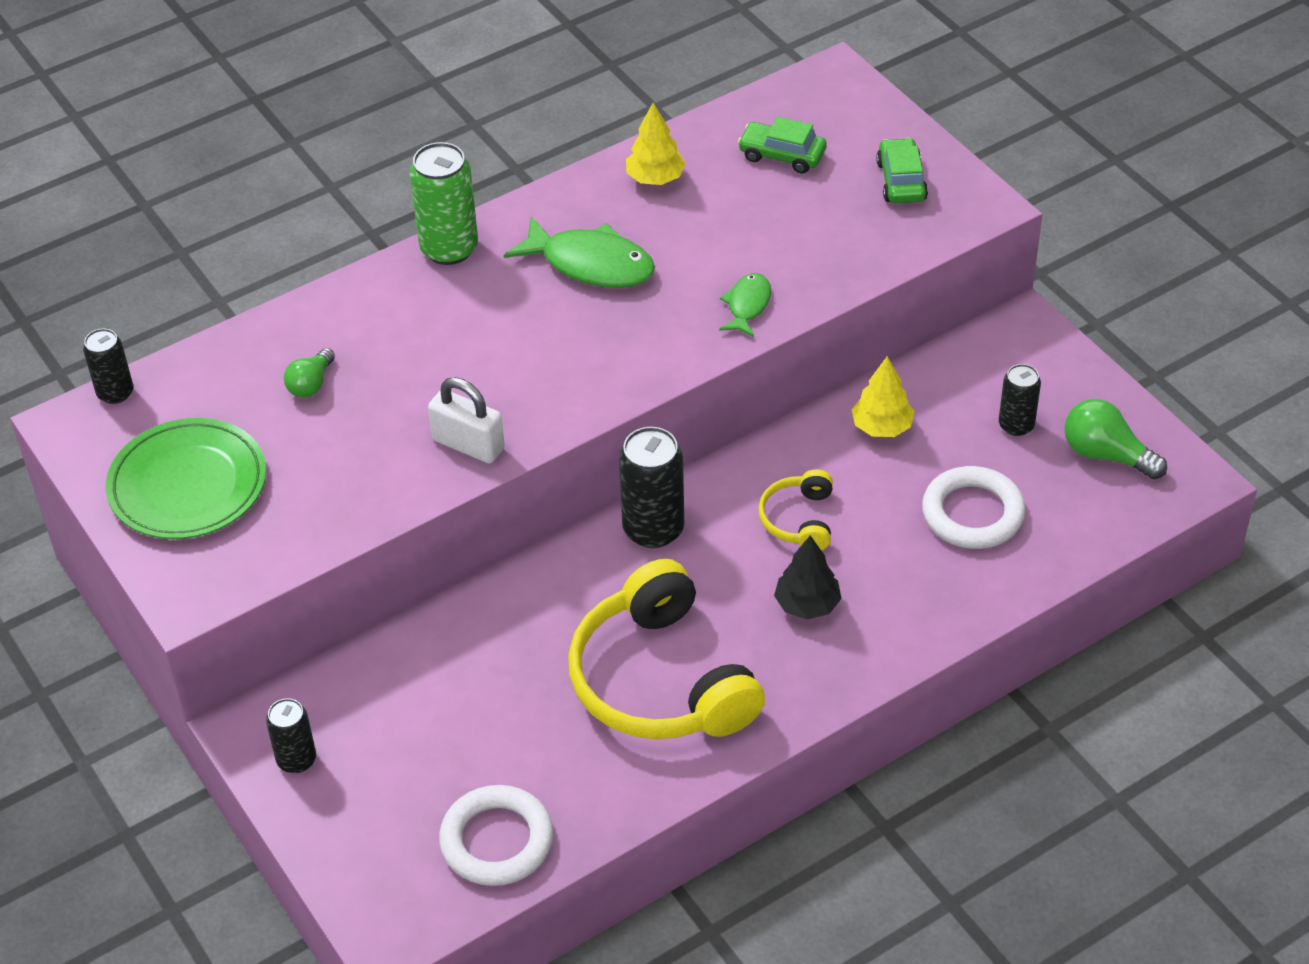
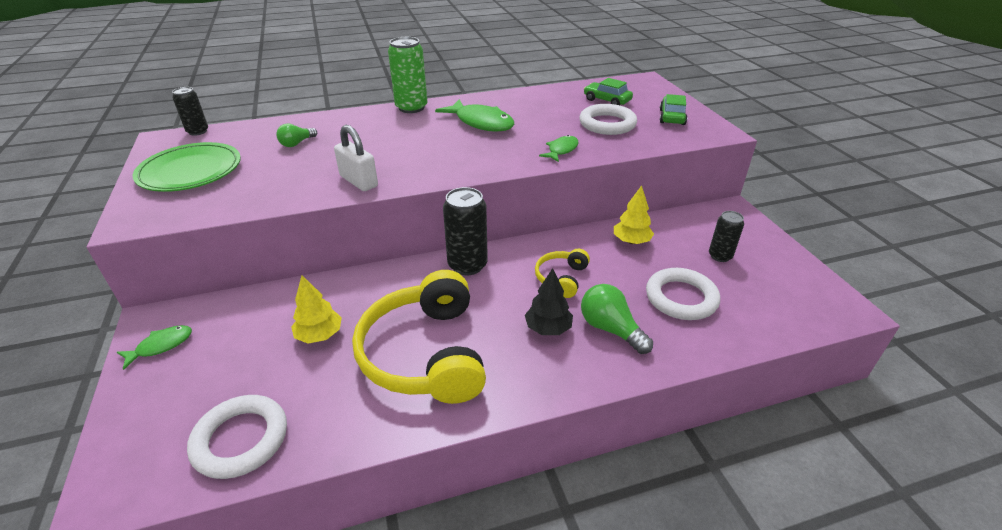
camera: 15 degrees right, 10 degrees down
(296, 760) = (161, 346): black can -> green fish
(655, 178) = (534, 99): yellow tree -> yellow tree (319, 335)
(800, 222) = (607, 124): none -> white ring
(1106, 455) = (782, 283): green light bulb -> green light bulb (610, 329)

